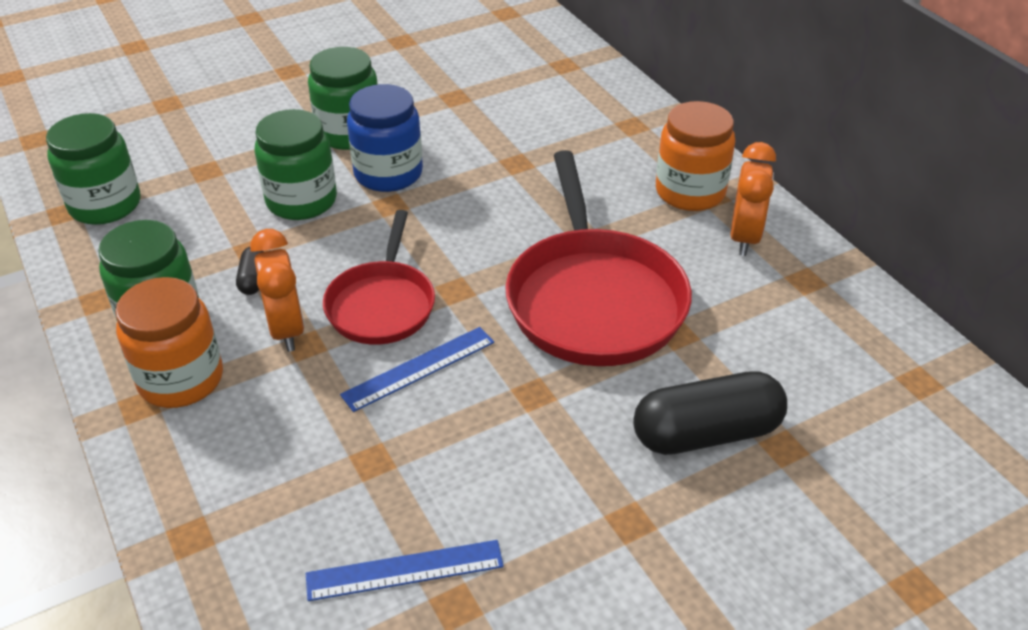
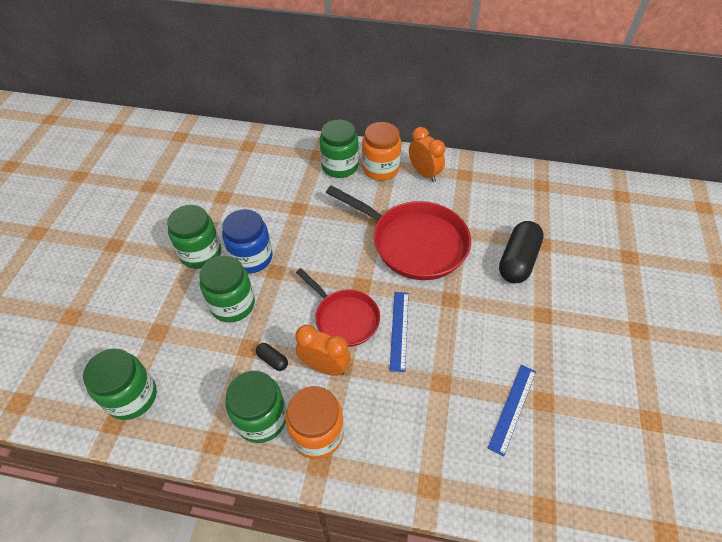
camera: 50 degrees left, 10 degrees up
(639, 155) = (340, 166): none -> green jar

